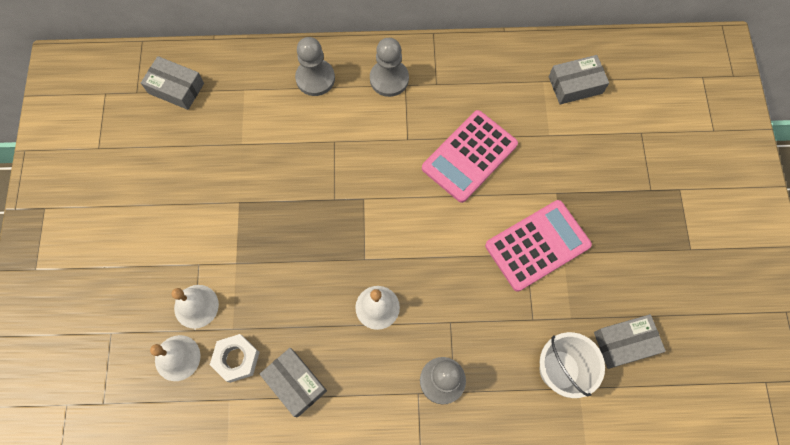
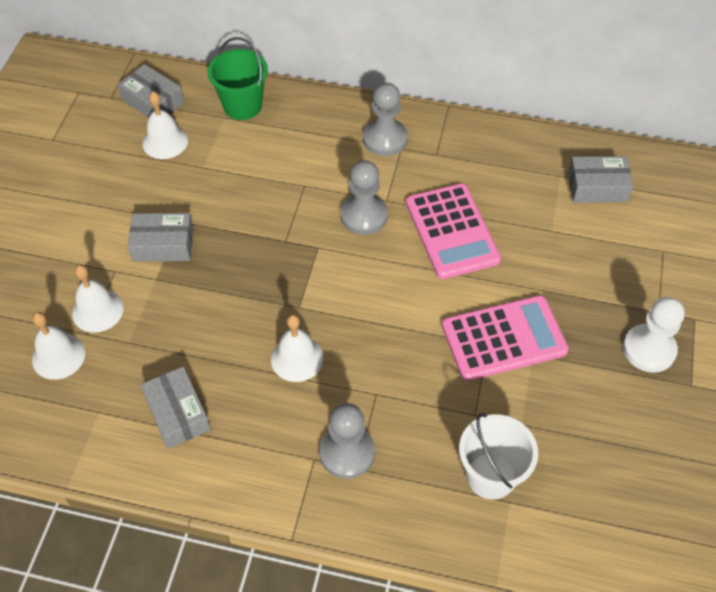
camera: 15 degrees right, 15 degrees down
(200, 126) = (165, 142): none -> white bell
(236, 359) = (122, 373): white nut -> none
(256, 74) = (242, 105): none -> green bucket
(315, 78) = (304, 122): grey pawn -> grey pawn (364, 215)
(469, 156) = (451, 231): pink calculator -> pink calculator turned 75 degrees counterclockwise
(624, 343) = (580, 466): grey box -> grey box (163, 245)
(651, 226) = (649, 349): none -> white pawn

